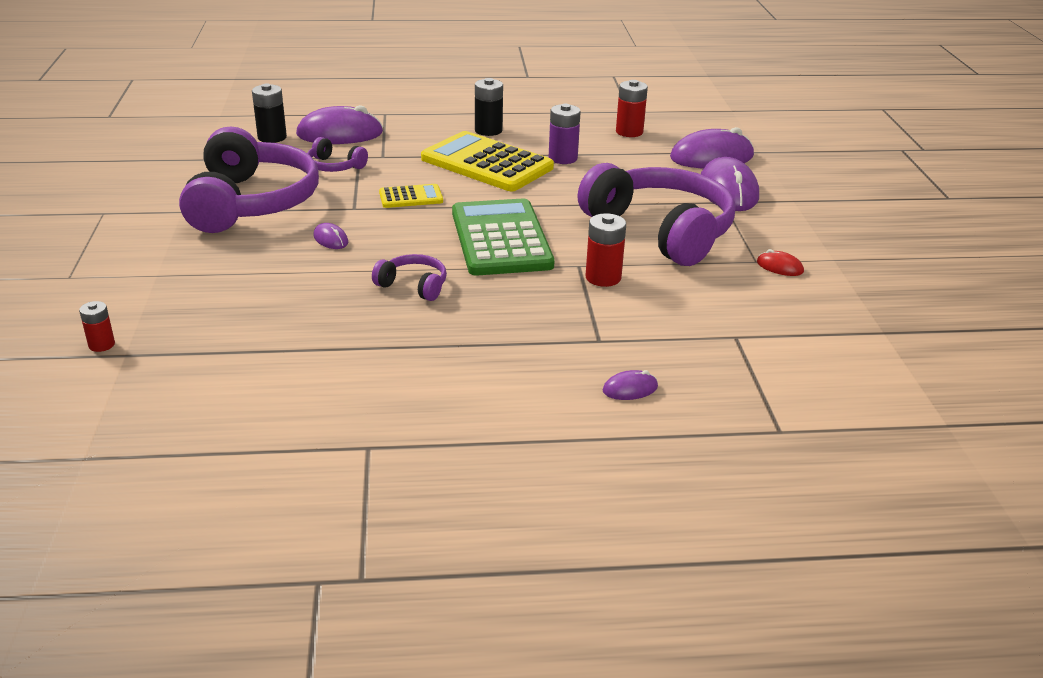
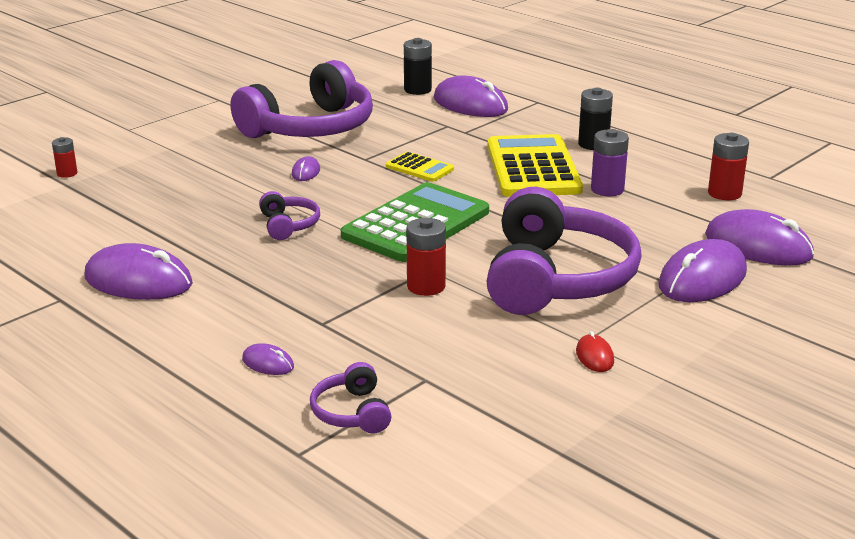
camera: 50 degrees right, 5 degrees down
(334, 166) = (415, 126): purple headphones -> purple headphones (352, 412)
(398, 393) = (138, 281): none -> purple mouse

